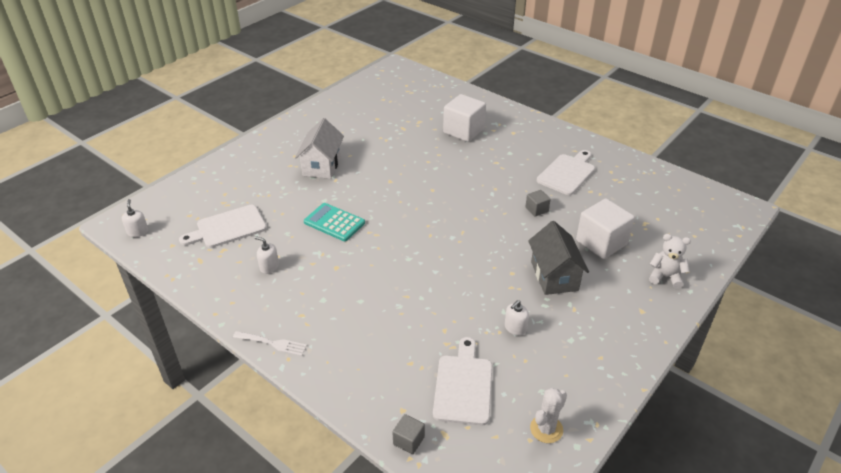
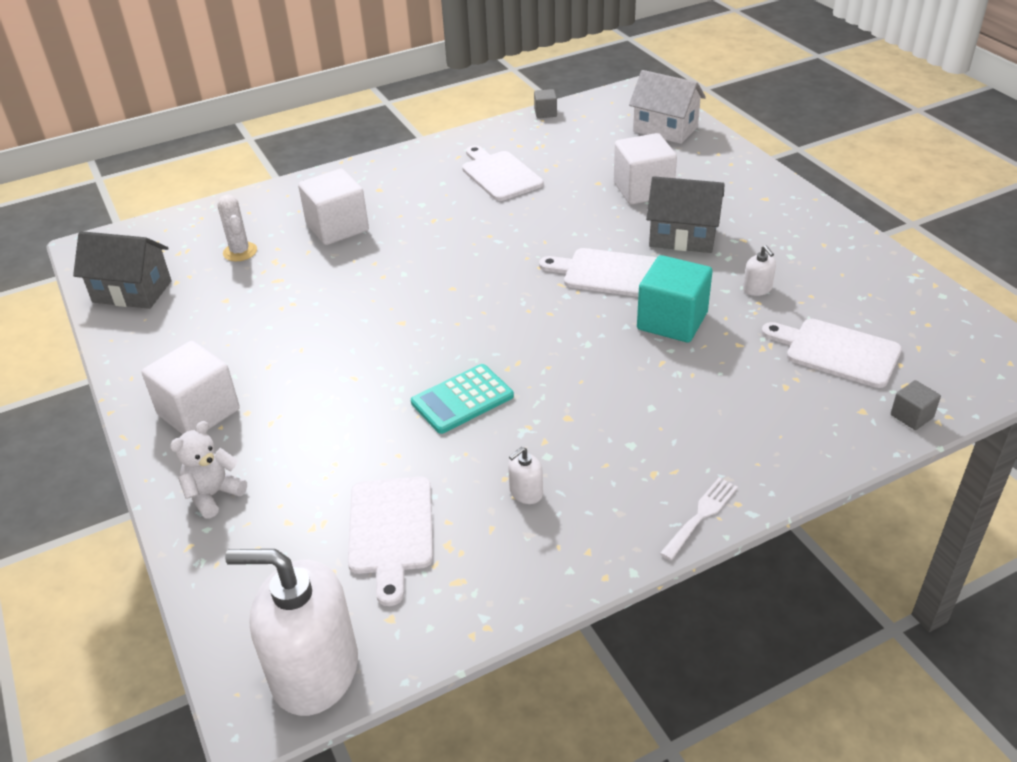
camera: 65 degrees left, 0 degrees up
(138, 232) = (314, 671): white soap dispenser -> white soap dispenser, size x2.44
(289, 142) = (199, 412): none -> white cube
(322, 165) = (303, 385): white house -> white house (665, 129)
(368, 90) = (132, 291): none -> grey house
(452, 291) = (672, 321): none -> turquoise cube
(487, 249) = (607, 273): none -> white cutting board
(536, 209) = (554, 216): grey cube -> grey cube (545, 113)
(546, 429) = (916, 309): white cactus -> white cactus (240, 252)
(665, 276) = (720, 168): white teddy bear -> white teddy bear (213, 495)

